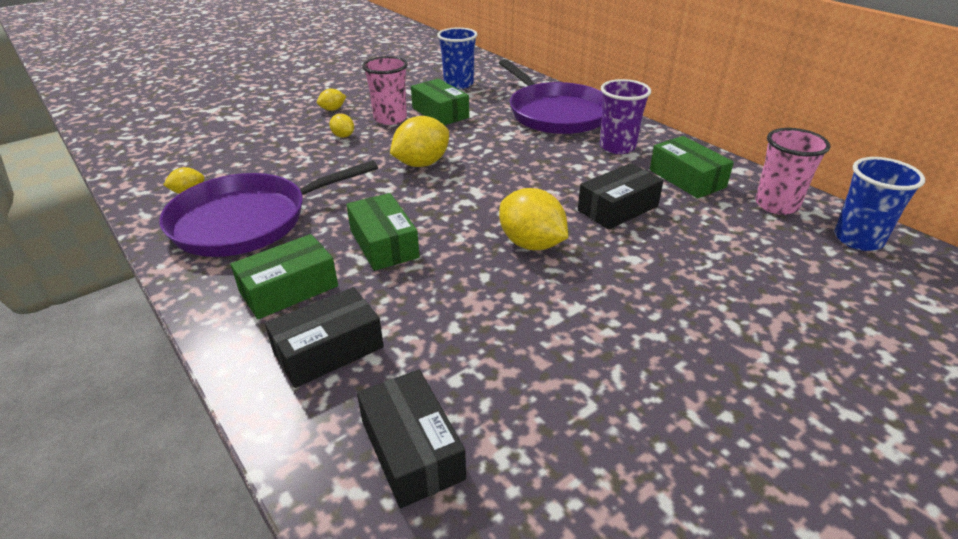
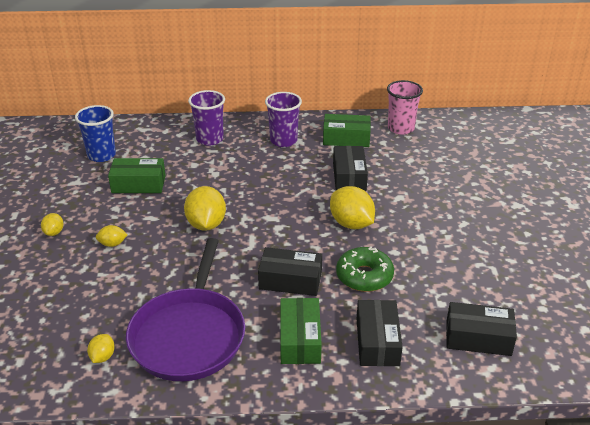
camera: 55 degrees left, 0 degrees up
(384, 244) = (290, 280): green box -> black box
(390, 118) = (114, 210): pink cup -> none
(443, 291) = (364, 276): none -> green donut
(531, 244) = (351, 224): yellow lemon -> yellow lemon turned 60 degrees clockwise
(556, 113) = (210, 139): purple pan -> purple cup
(858, 239) = (450, 126): blue cup -> none

